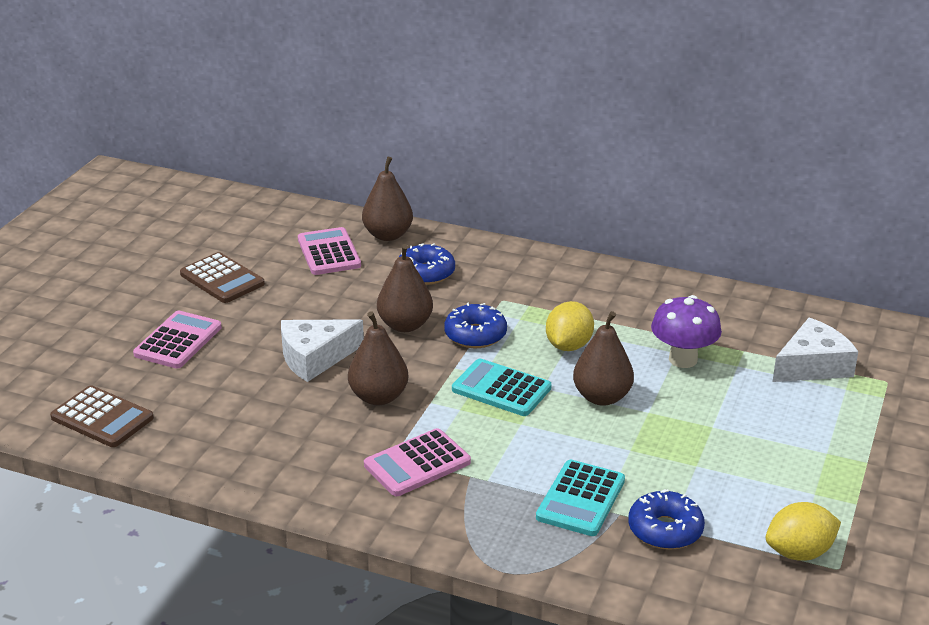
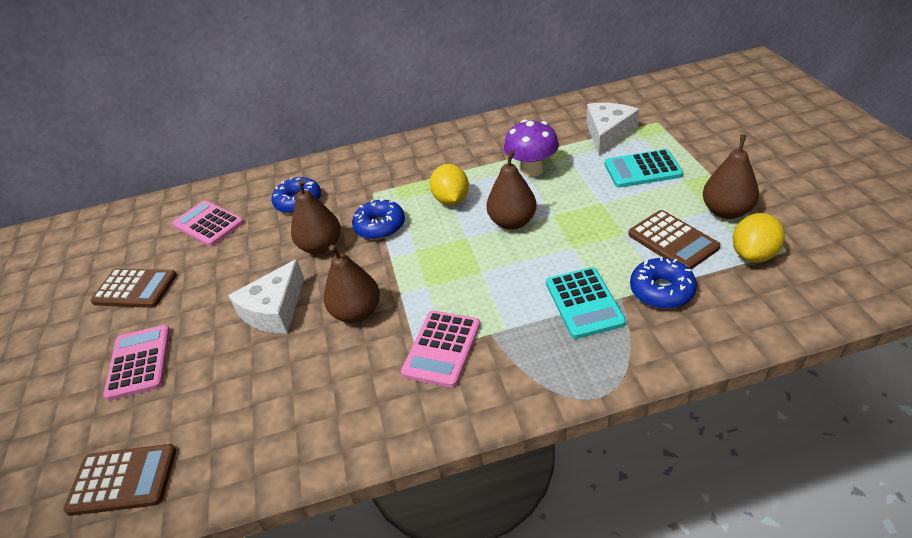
camera: 30 degrees left, 10 degrees up
(388, 235) = (243, 190): brown pear -> brown pear (726, 211)
(501, 389) = (440, 254): turquoise calculator -> turquoise calculator (642, 170)
(735, 498) = (673, 241): none -> brown calculator

